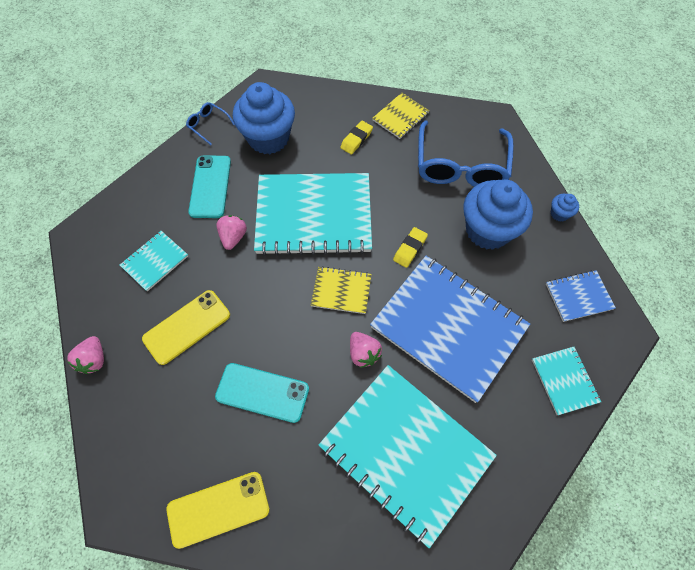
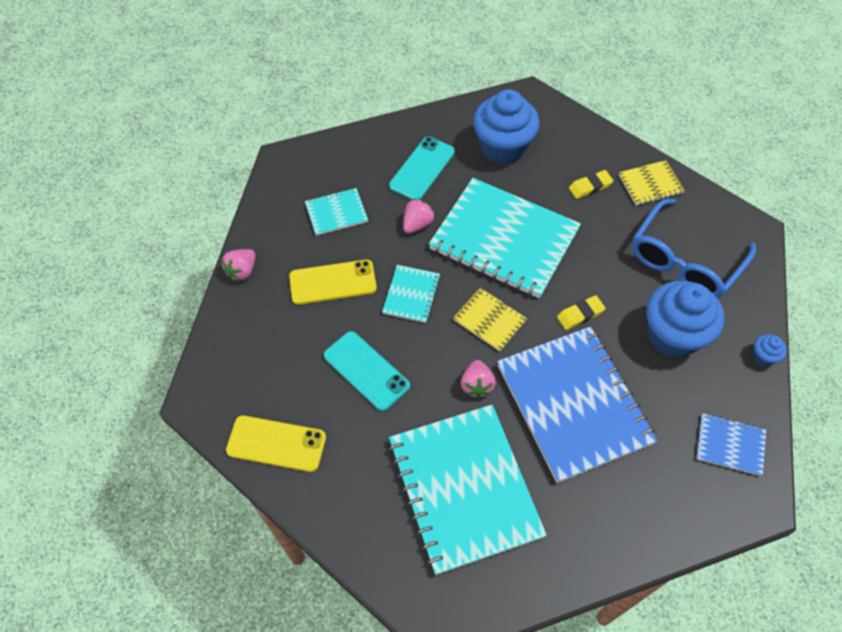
camera: 30 degrees right, 5 degrees down
(208, 125) = (452, 111): blue glasses -> none
(564, 381) = (661, 513): turquoise notebook -> turquoise notebook (411, 295)

